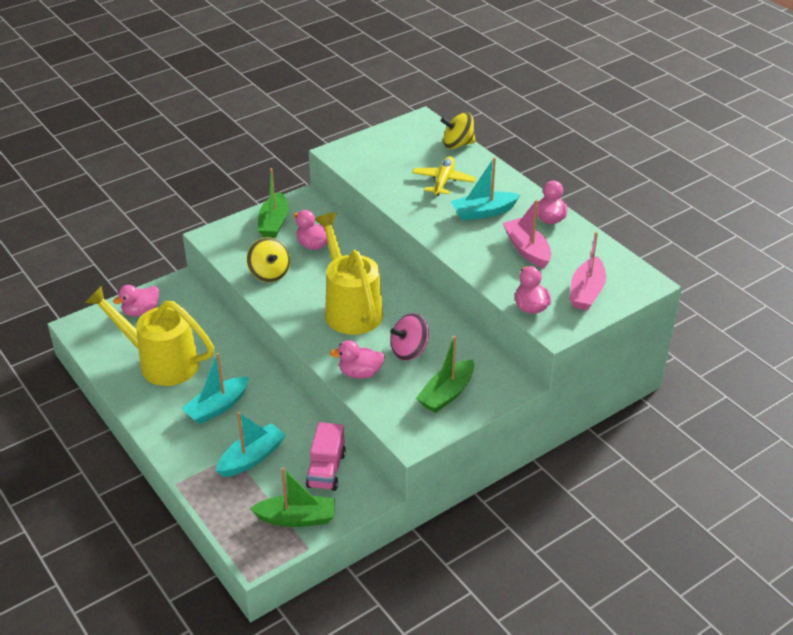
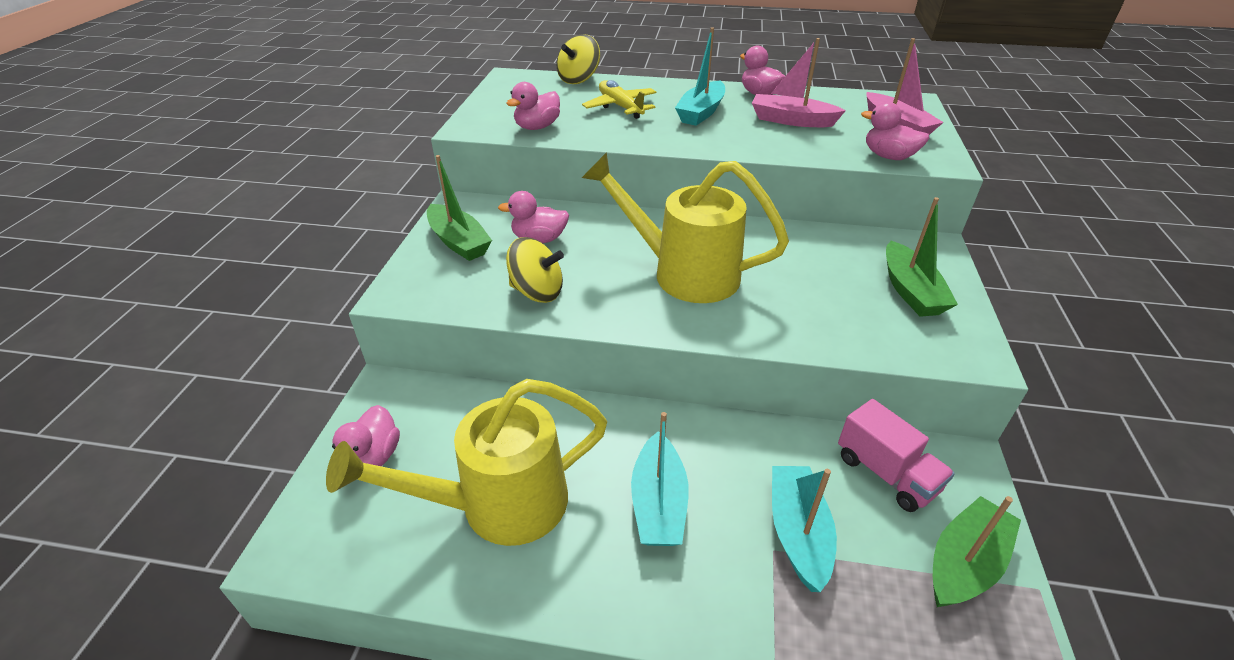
camera: 45 degrees left, 0 degrees up
(360, 373) = (809, 327): pink duck -> pink duck (537, 127)
(409, 351) = (807, 275): pink spinning top -> none

